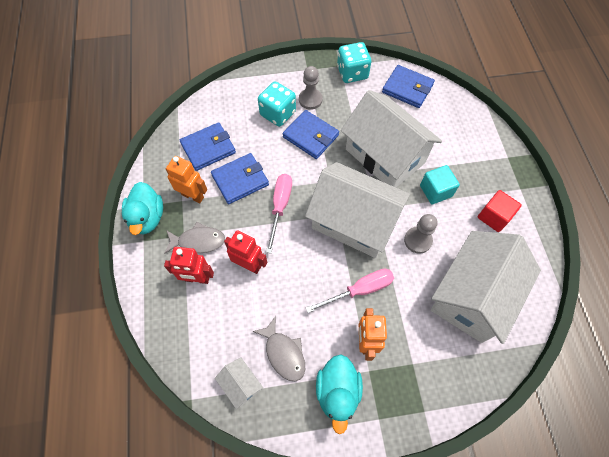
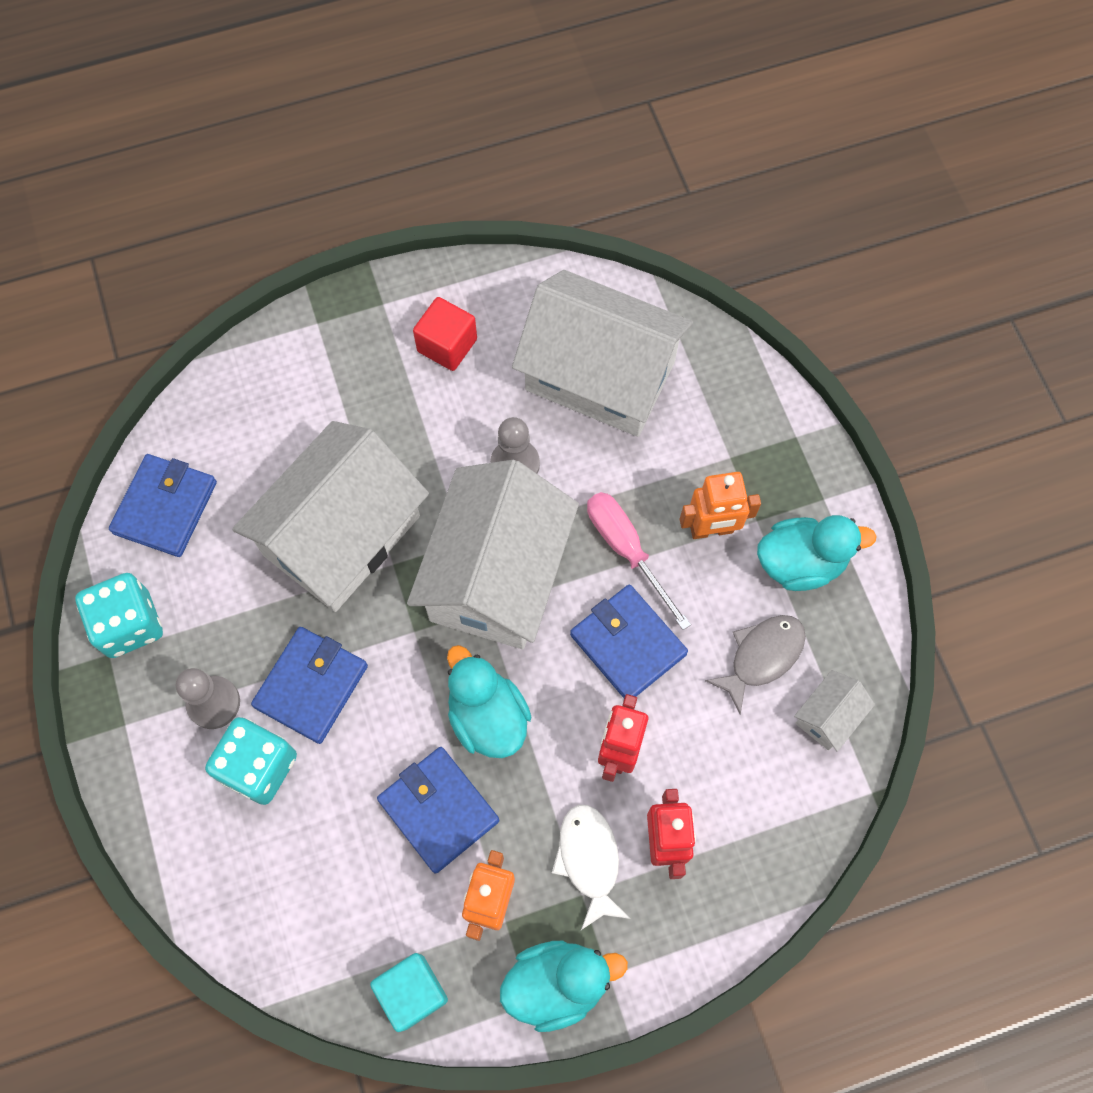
camera: 100 degrees left, 5 degrees up
(198, 241) = (589, 860): grey fish -> white fish
(208, 148) = (368, 900): blue wallet -> blue wallet (628, 644)
(280, 207) = (487, 716): pink screwdriver -> turquoise duck
(435, 191) = (408, 440): turquoise cube -> turquoise cube (412, 992)

